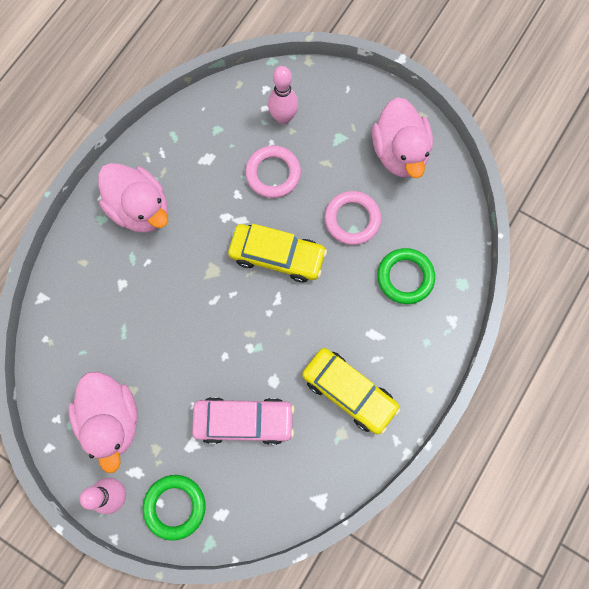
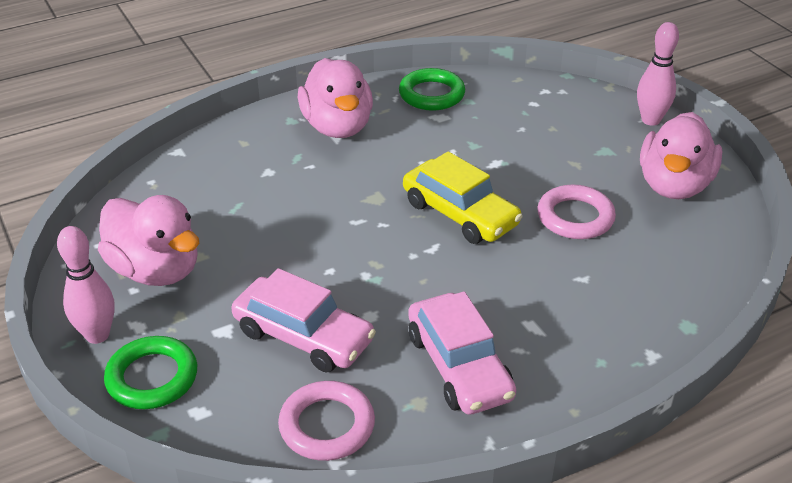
camera: 30 degrees right, 35 degrees down
(112, 420) = (156, 270): pink duck -> pink duck turned 60 degrees counterclockwise
(273, 174) = (505, 151): pink ring -> pink ring (327, 425)
(283, 117) = (549, 116): pink bowling pin -> pink bowling pin (650, 120)
(349, 392) = (459, 366): yellow car -> pink car
(405, 277) = (611, 290): green ring -> green ring (431, 94)

